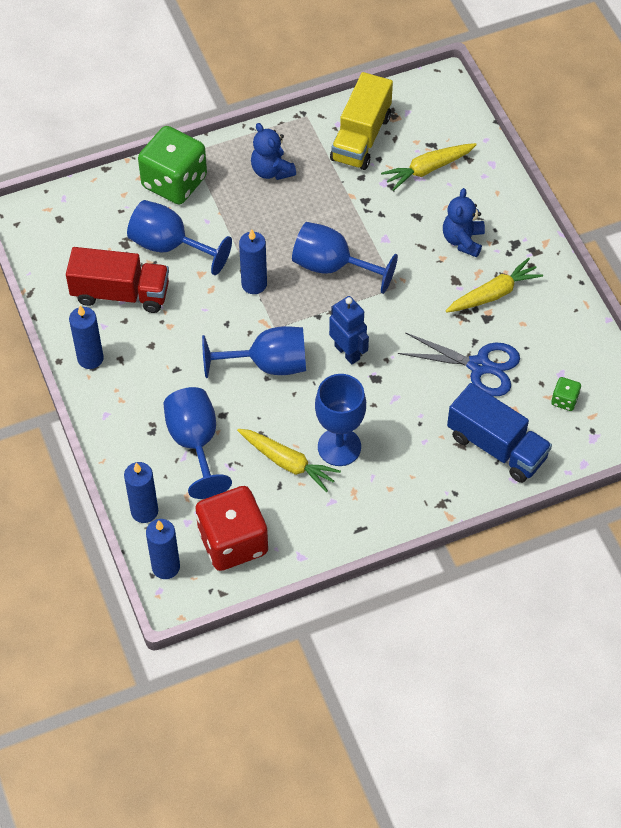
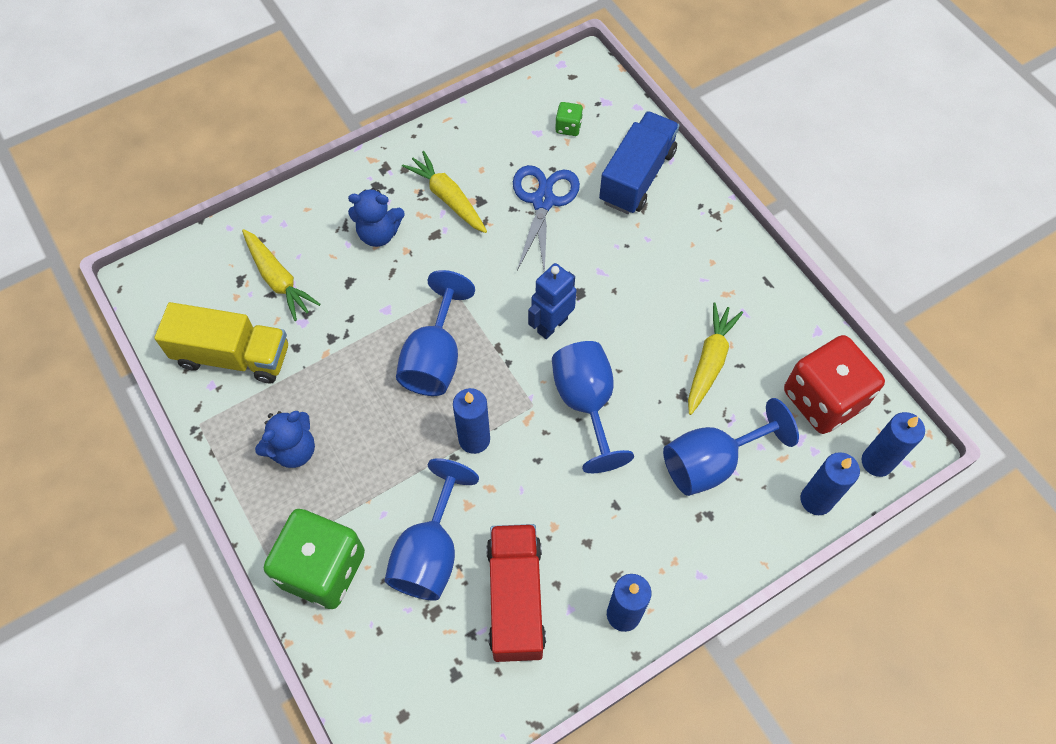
camera: 100 degrees left, 5 degrees up
(339, 447) = (676, 315): blue goblet -> none

